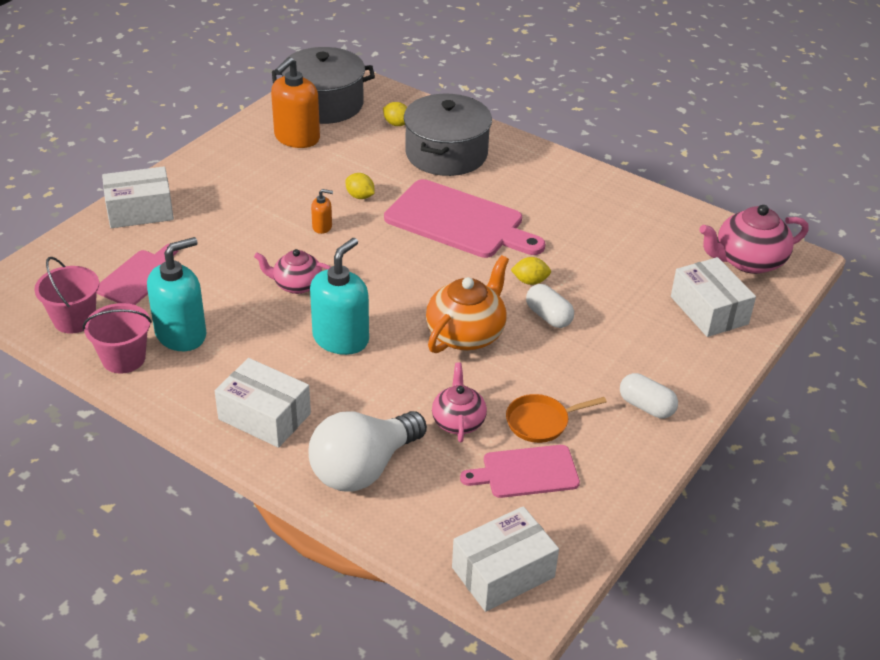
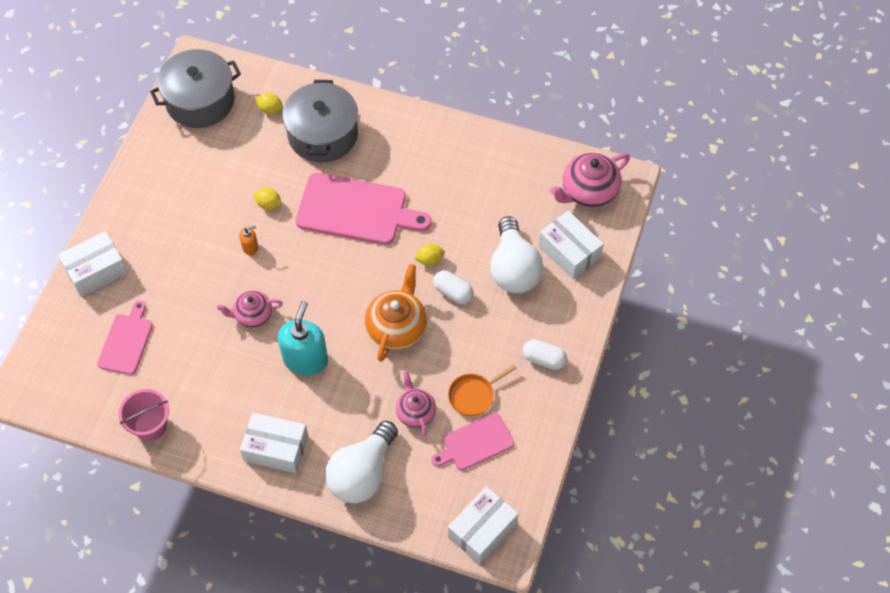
camera: 15 degrees left, 20 degrees up
(74, 319) = (95, 399): pink bucket -> none
(181, 334) = (184, 390): turquoise soap dispenser -> none
(297, 138) = (192, 149): orange soap dispenser -> none
(632, 311) = (513, 269): none -> white light bulb

